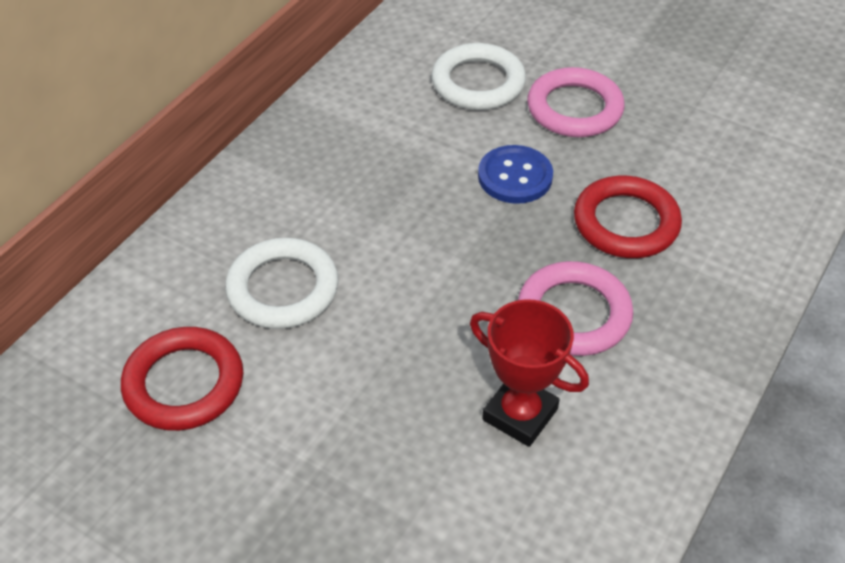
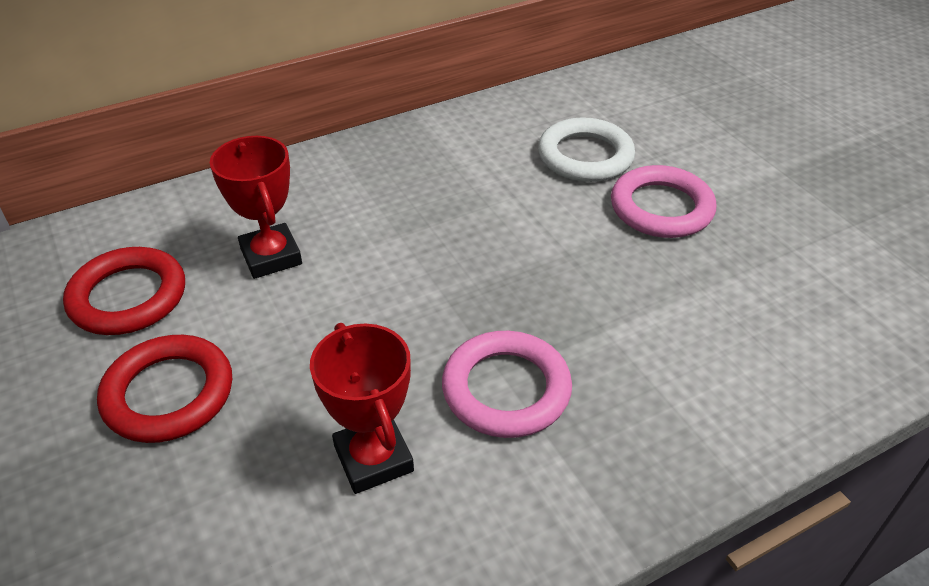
camera: 30 degrees right, 5 degrees down
(283, 289) = (271, 256): white ring -> red trophy
(515, 176) = (553, 245): blue button -> none
(626, 223) = (630, 327): red ring -> red ring (168, 394)

